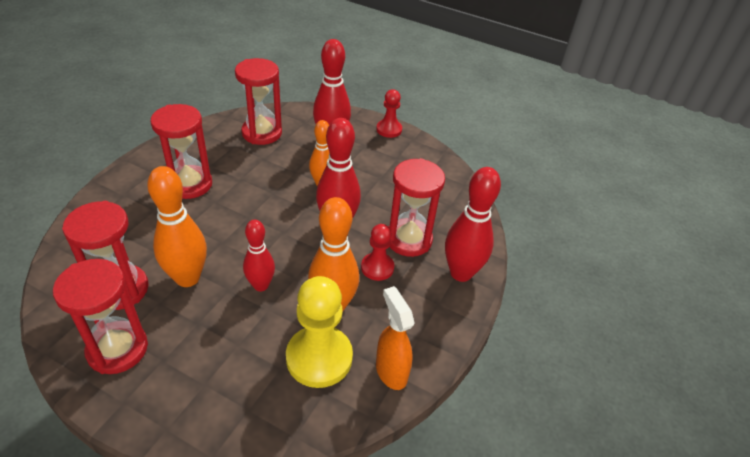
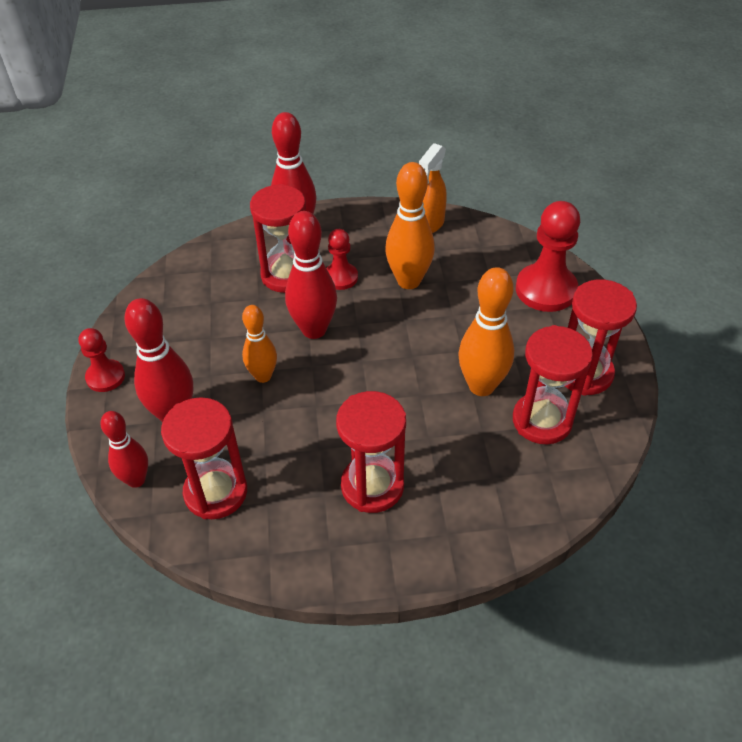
camera: 120 degrees left, 5 degrees up
(221, 399) = (546, 290): none -> red pawn
(261, 285) = (436, 334): red bowling pin -> red bowling pin (136, 480)
(319, 358) = (460, 263): yellow pawn -> none

